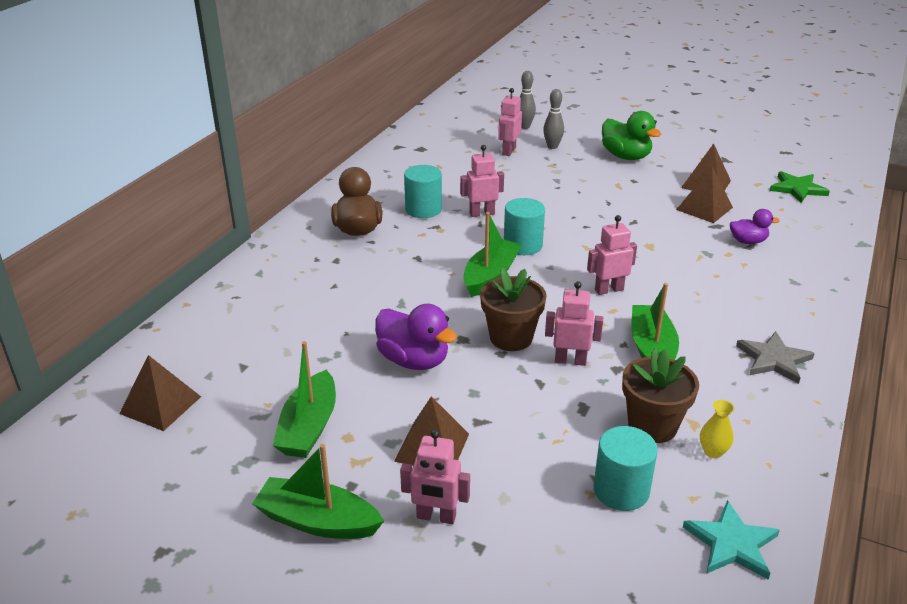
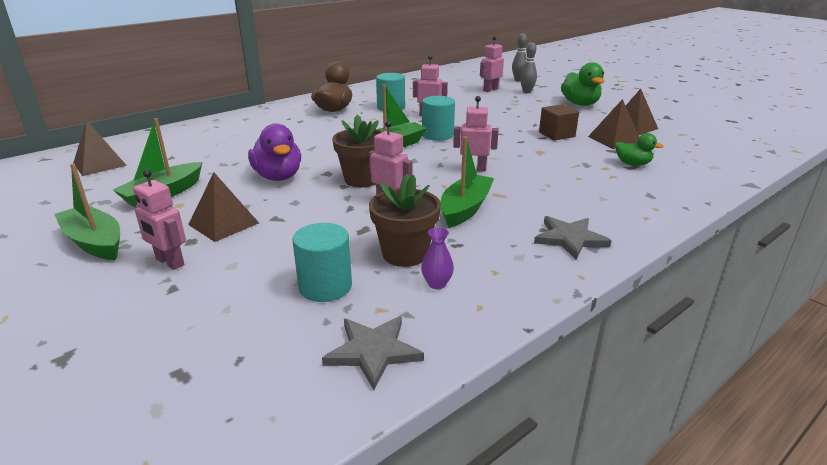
camera: 25 degrees right, 5 degrees down
(643, 214) = (556, 134): none -> brown cube
(713, 452) = (437, 284): yellow vase -> purple vase
(731, 543) = (373, 351): turquoise star -> grey star
(748, 241) = (632, 164): purple duck -> green duck
(797, 189) = (718, 142): green star -> none

